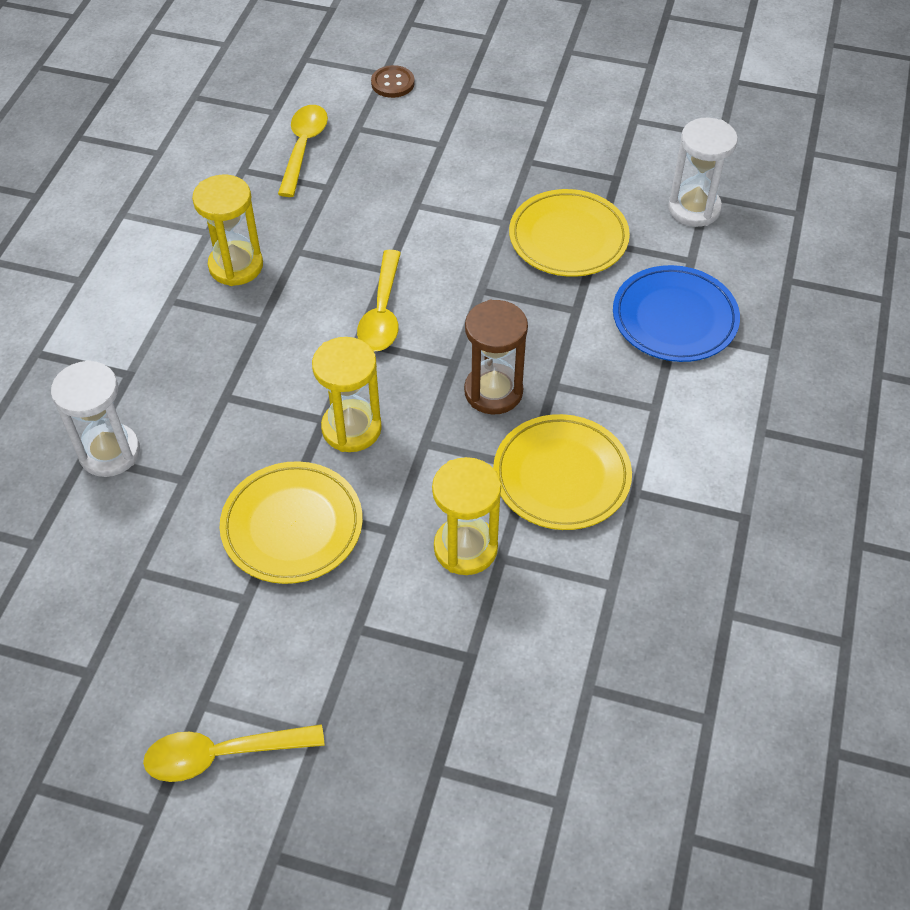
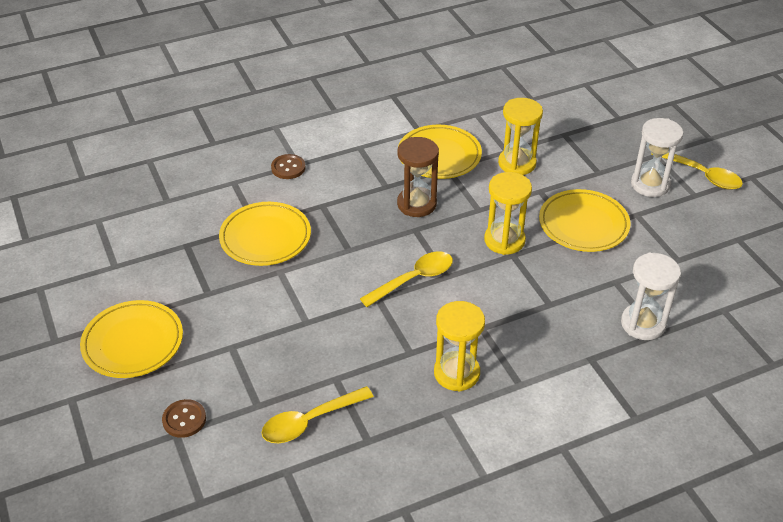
camera: 130 degrees left, 10 degrees down
(515, 91) = (133, 342): none -> yellow plate
(674, 318) = (288, 168): blue plate -> brown button
(694, 208) = (185, 200): white hourglass -> white hourglass (650, 184)

